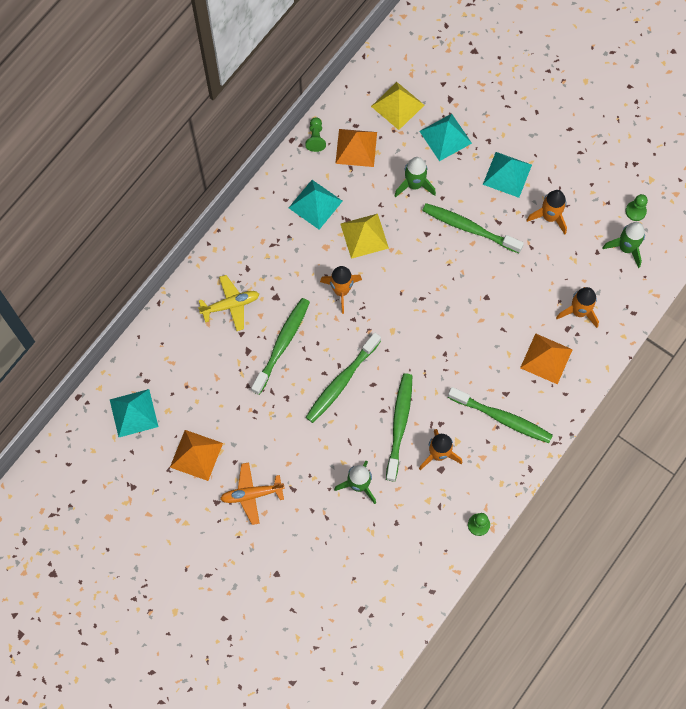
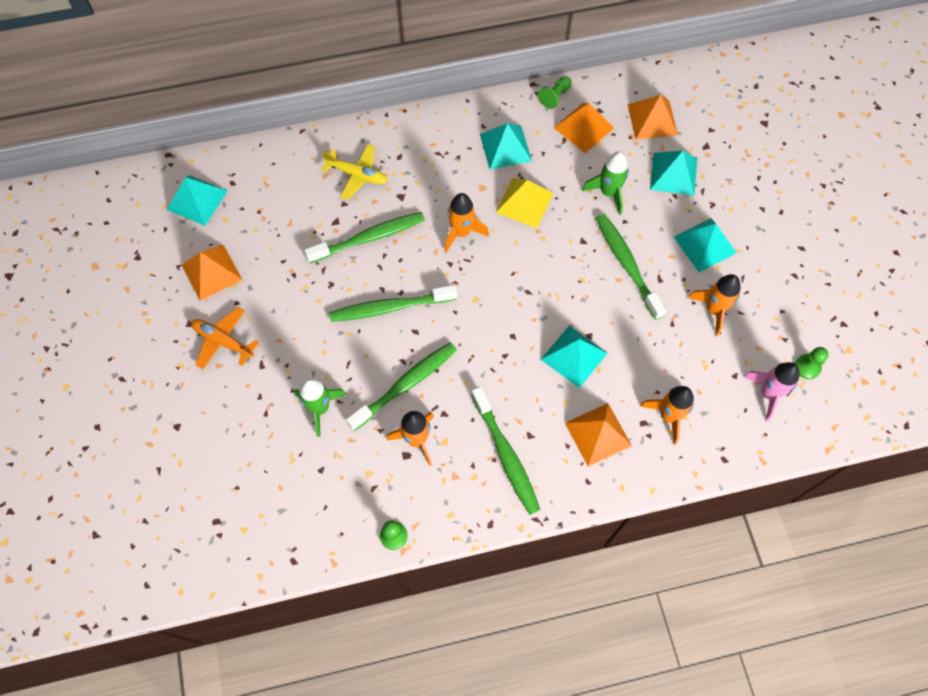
camera: 40 degrees right, 5 degrees down
(397, 105) = (652, 119): yellow pyramid -> orange pyramid
(488, 319) = (574, 356): none -> turquoise pyramid
(626, 248) = (768, 393): green rocket -> pink rocket

